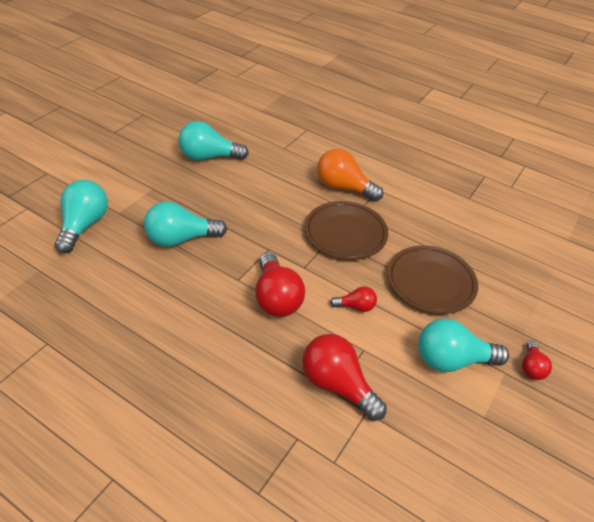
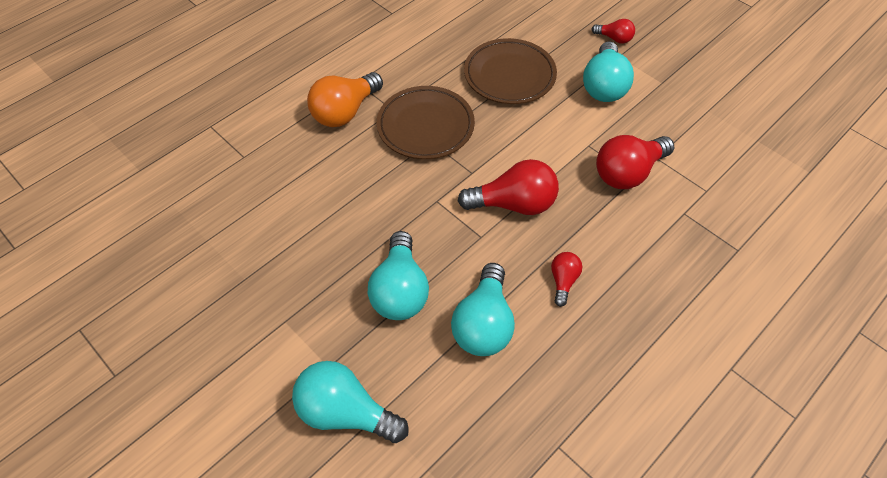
camera: 75 degrees left, 10 degrees up
(209, 157) = (233, 245): turquoise light bulb -> turquoise light bulb (484, 324)
(355, 306) = (534, 140): red light bulb -> red light bulb (563, 281)

